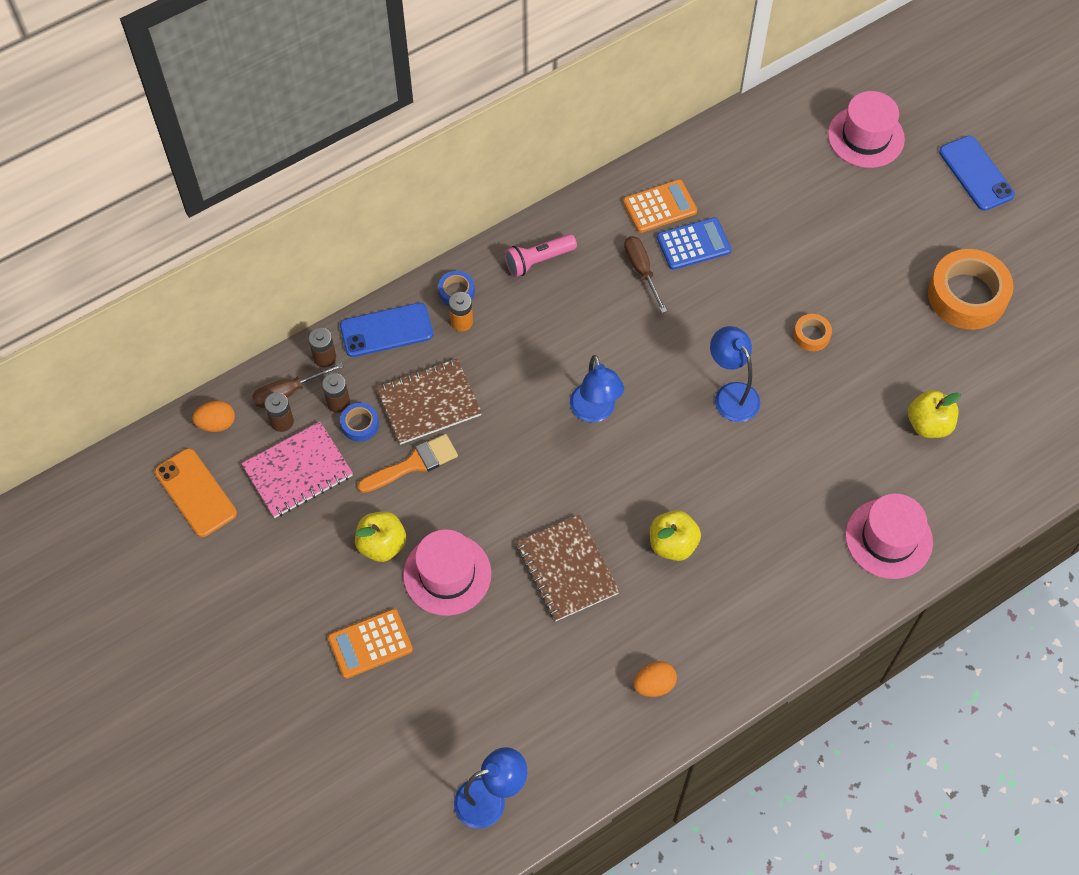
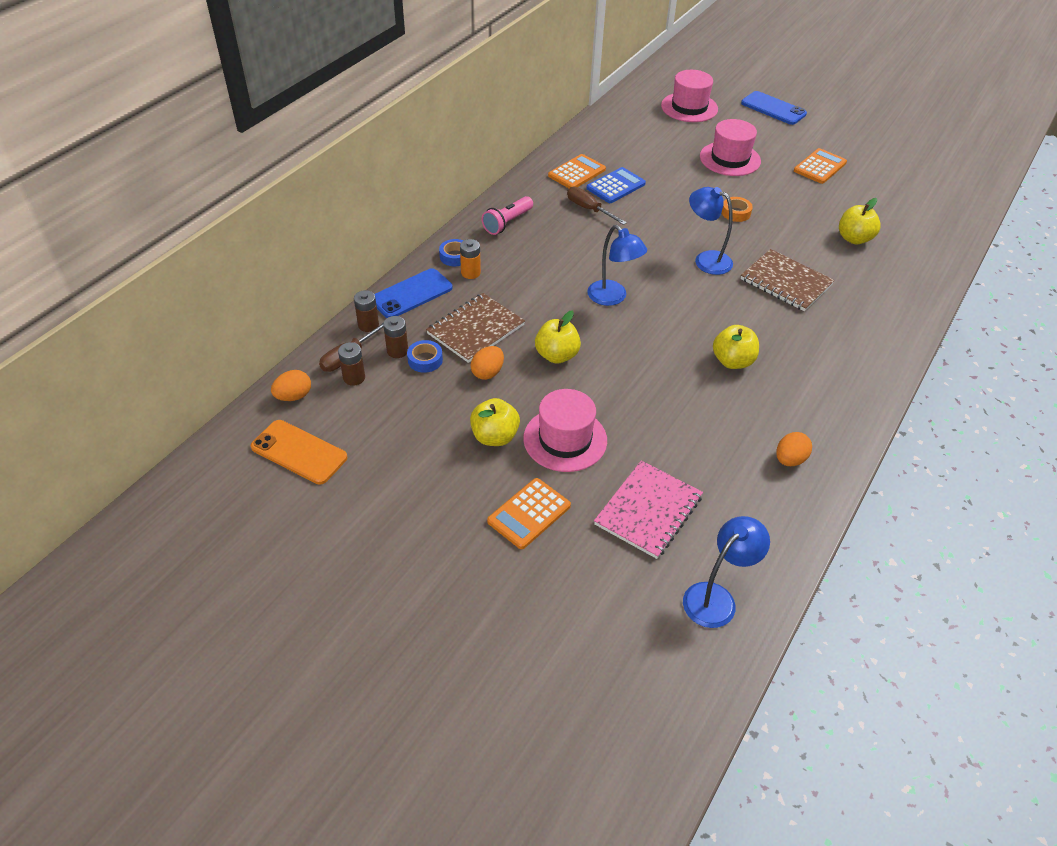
camera: 25 degrees left, 15 degrees down
(298, 471) = (388, 408): pink notebook -> pink notebook (648, 510)
(413, 464) = (487, 373): orange brush -> orange egg
(494, 468) = (557, 355): none -> yellow apple
(567, 569) = (662, 403): brown notebook -> brown notebook (786, 282)
(888, 538) = (883, 310): pink hat -> pink hat (730, 159)
(967, 295) = (820, 167): orange tape -> orange calculator

